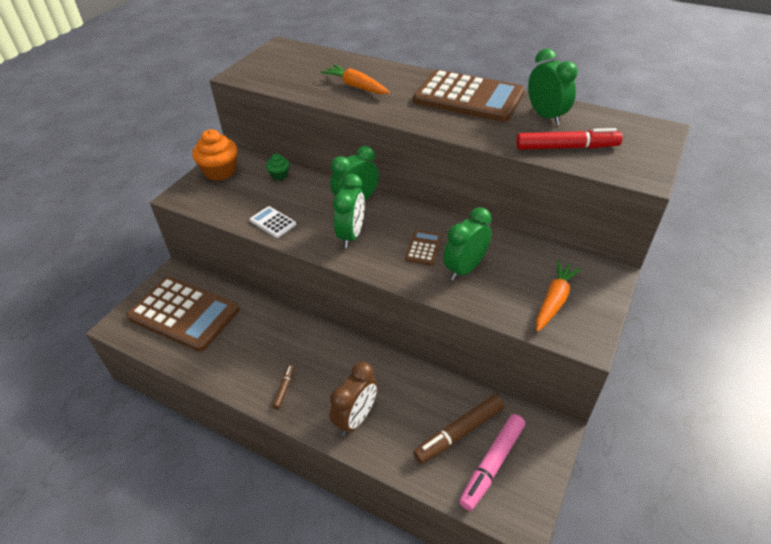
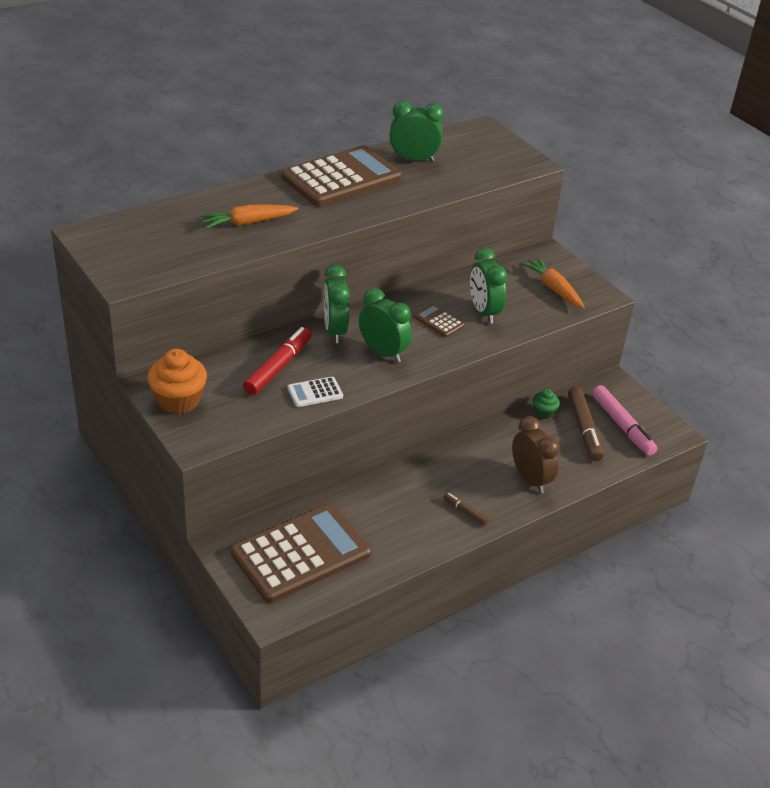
camera: 65 degrees left, 5 degrees down
(279, 175) = (234, 362): green cupcake -> green cupcake (544, 412)
(566, 147) = (466, 173): red marker -> red marker (278, 367)

